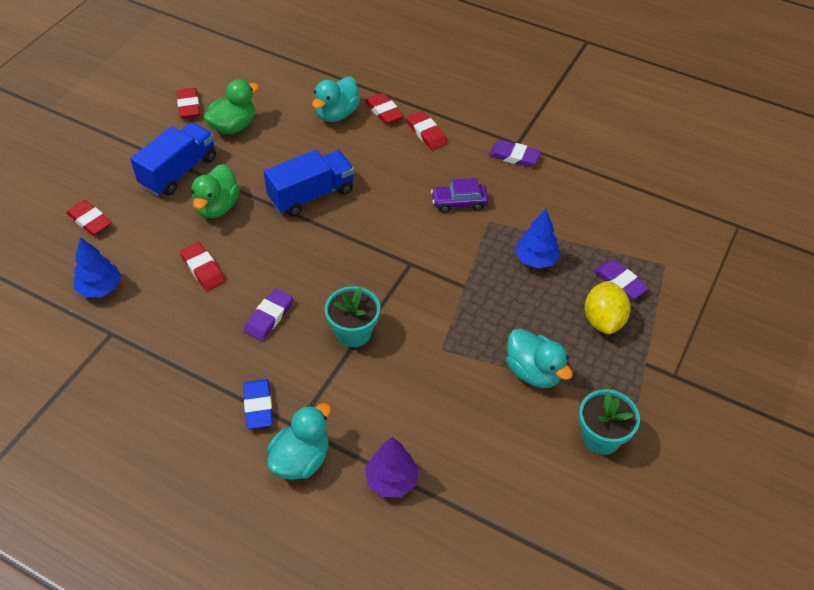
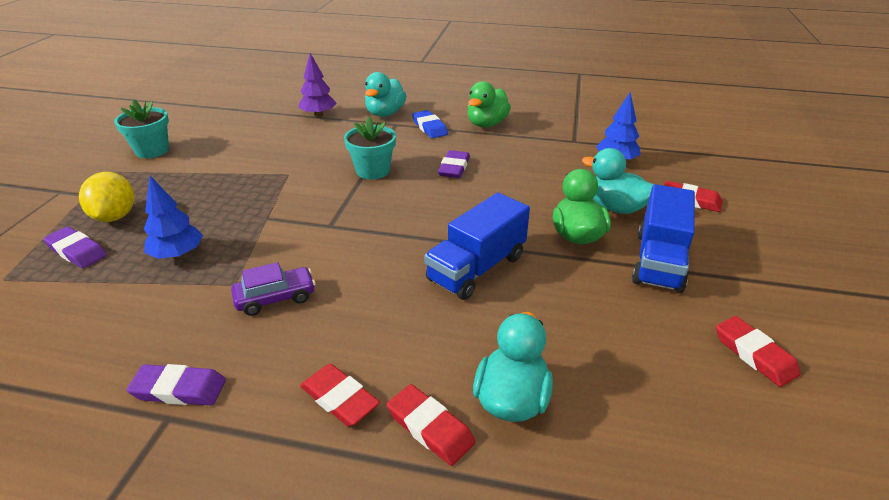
camera: 165 degrees right, 15 degrees down
(203, 269) = (541, 186): red eraser -> none
(233, 126) = (654, 336): green duck -> green duck (486, 124)
(533, 372) = (202, 173): turquoise duck -> turquoise duck (615, 208)

